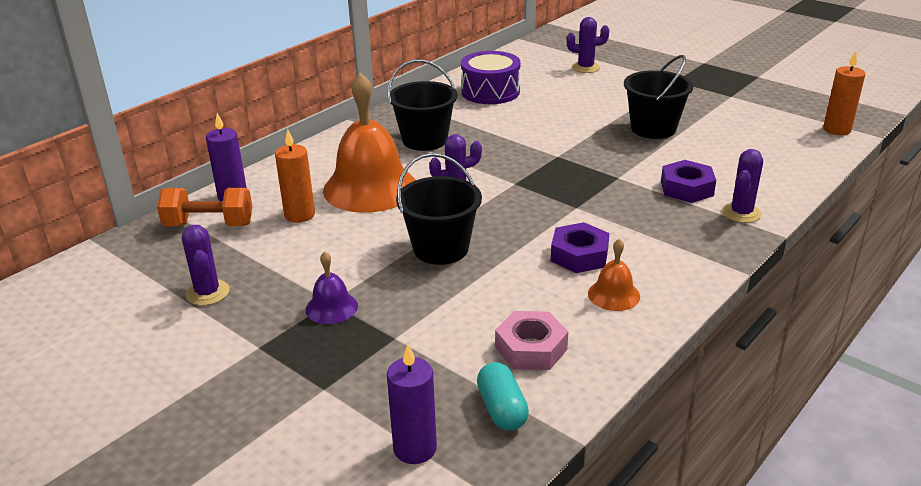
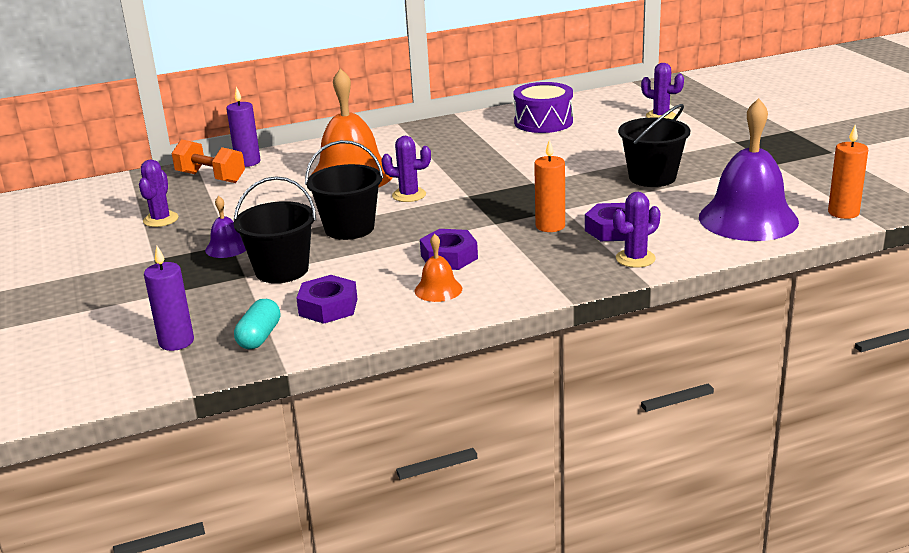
camera: 30 degrees right, 5 degrees down
(299, 215) = (278, 184): orange candle -> orange candle (550, 226)
(424, 140) = (437, 150): black bucket -> black bucket (282, 270)
(531, 348) = (328, 307): pink nut -> purple nut
(777, 152) = (748, 219): none -> purple bell

